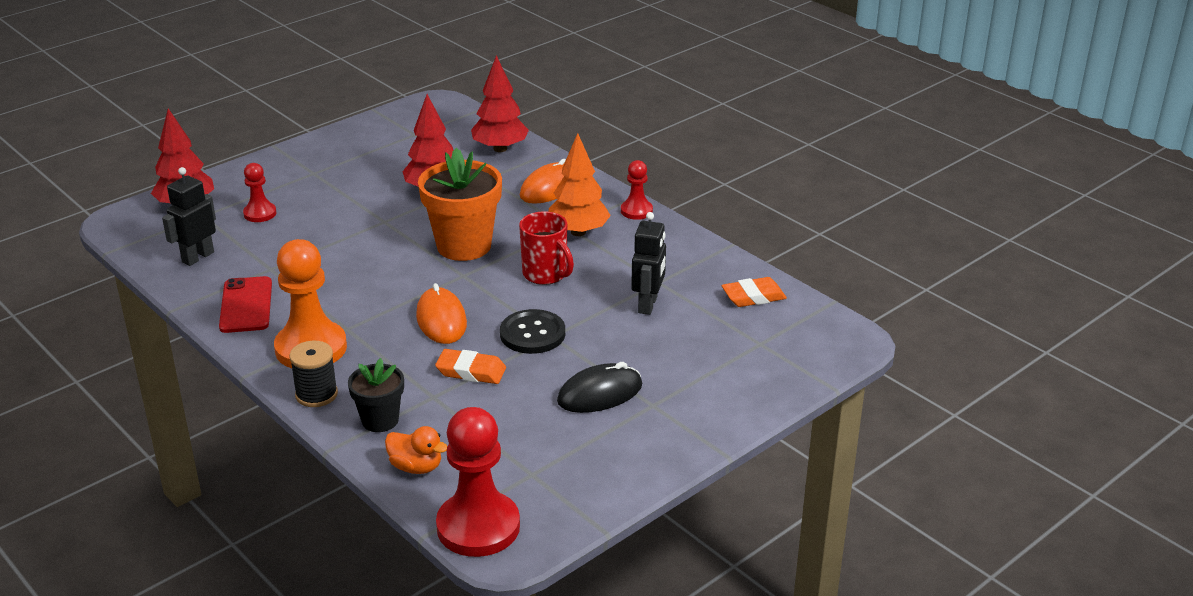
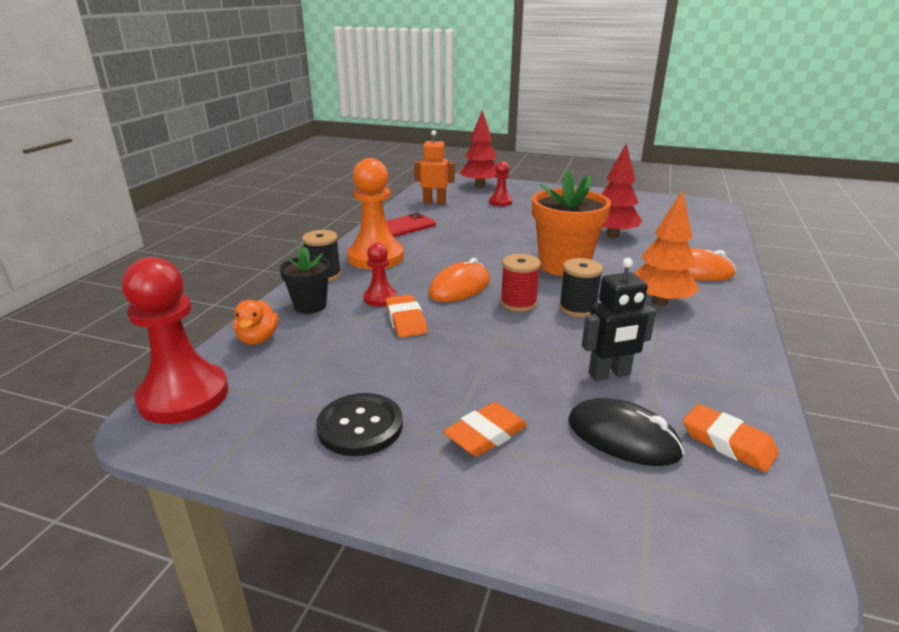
camera: 60 degrees right, 5 degrees down
(197, 257) = (434, 202): black robot -> orange robot
(500, 148) = (705, 239): red tree -> none
(505, 300) = (518, 303): none -> red spool
(532, 334) = (487, 330): black button -> black button (360, 426)
(546, 274) = (577, 308): red mug -> black spool
(600, 393) = (434, 395): black mouse -> black mouse (623, 437)
(636, 211) = (740, 318): red pawn -> red pawn (380, 298)
(665, 387) = (485, 434): none -> orange eraser

